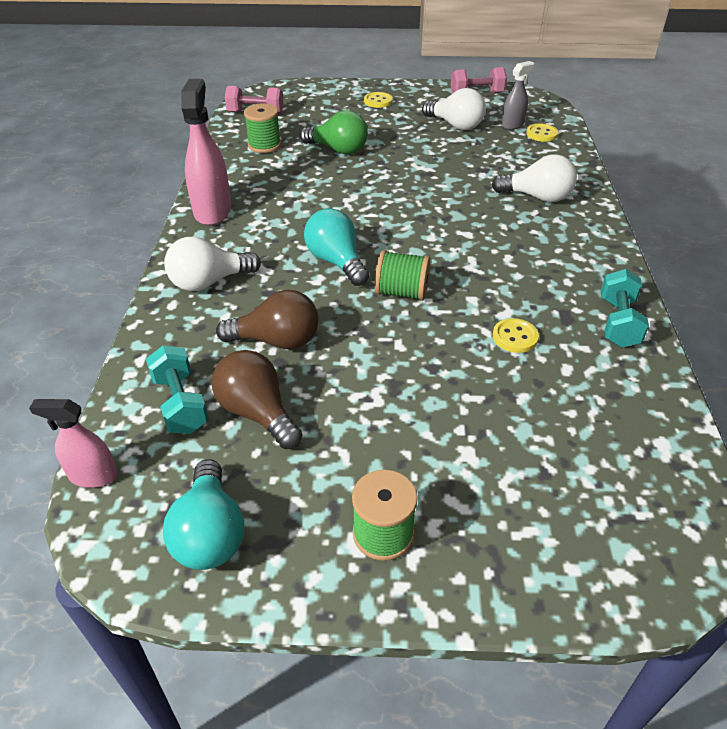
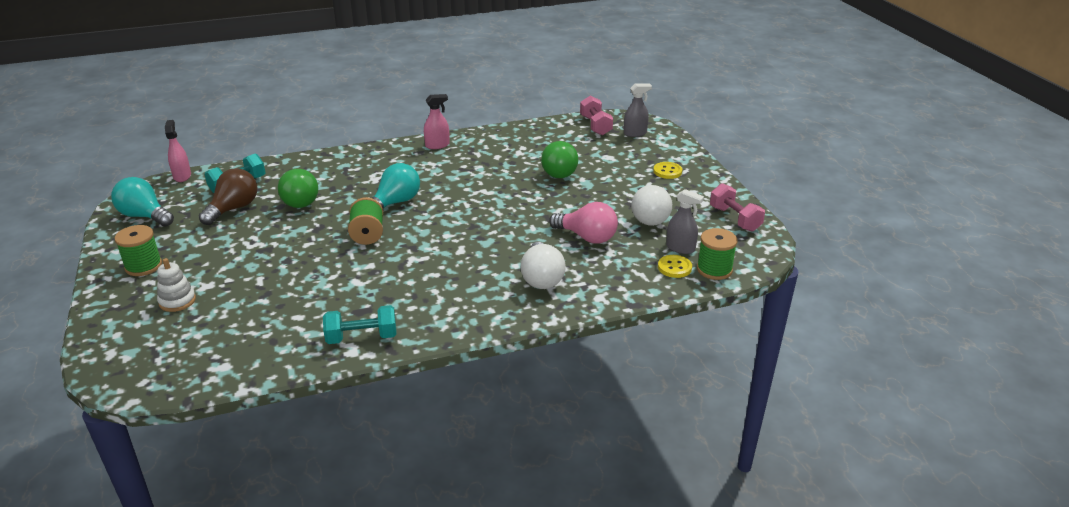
camera: 70 degrees right, 10 degrees down
(209, 282) = (353, 165): white light bulb -> none
(210, 533) = (144, 216): turquoise light bulb -> turquoise light bulb turned 60 degrees clockwise
(212, 211) = (437, 145): pink spray bottle -> pink spray bottle, size x0.58
(264, 145) = (544, 141): green spool -> green spool (714, 269)
(277, 341) = (300, 200): brown light bulb -> green light bulb
(291, 98) = (635, 133): none -> grey spray bottle
(474, 161) = (587, 237): none -> pink light bulb
(500, 489) = (177, 301): none -> white stacking toy
(515, 337) = (329, 289): yellow button -> none

